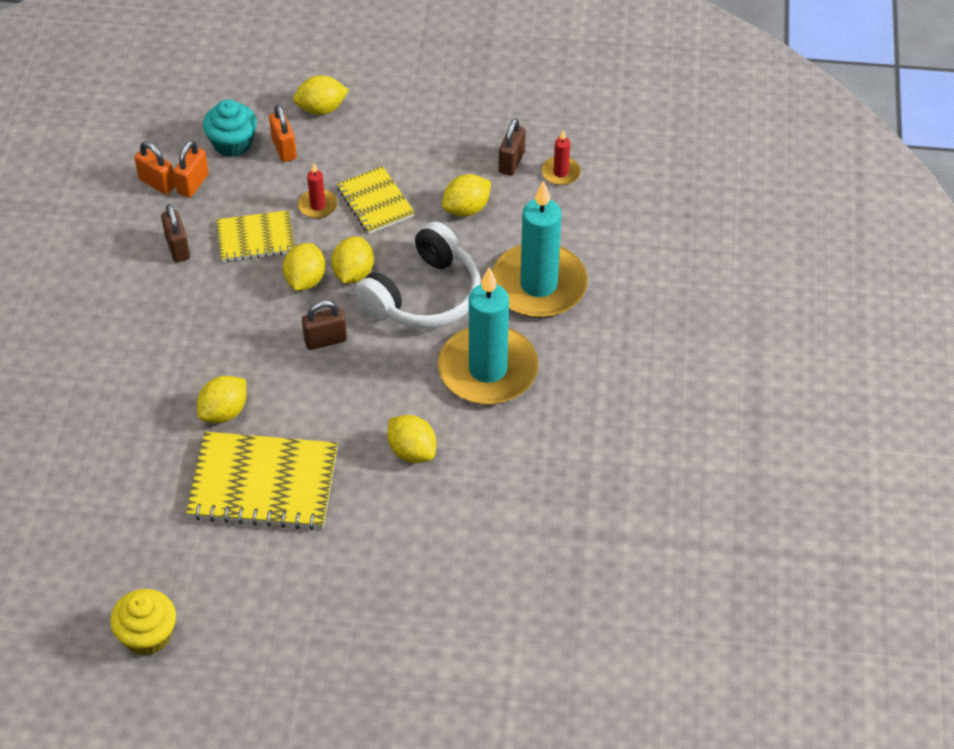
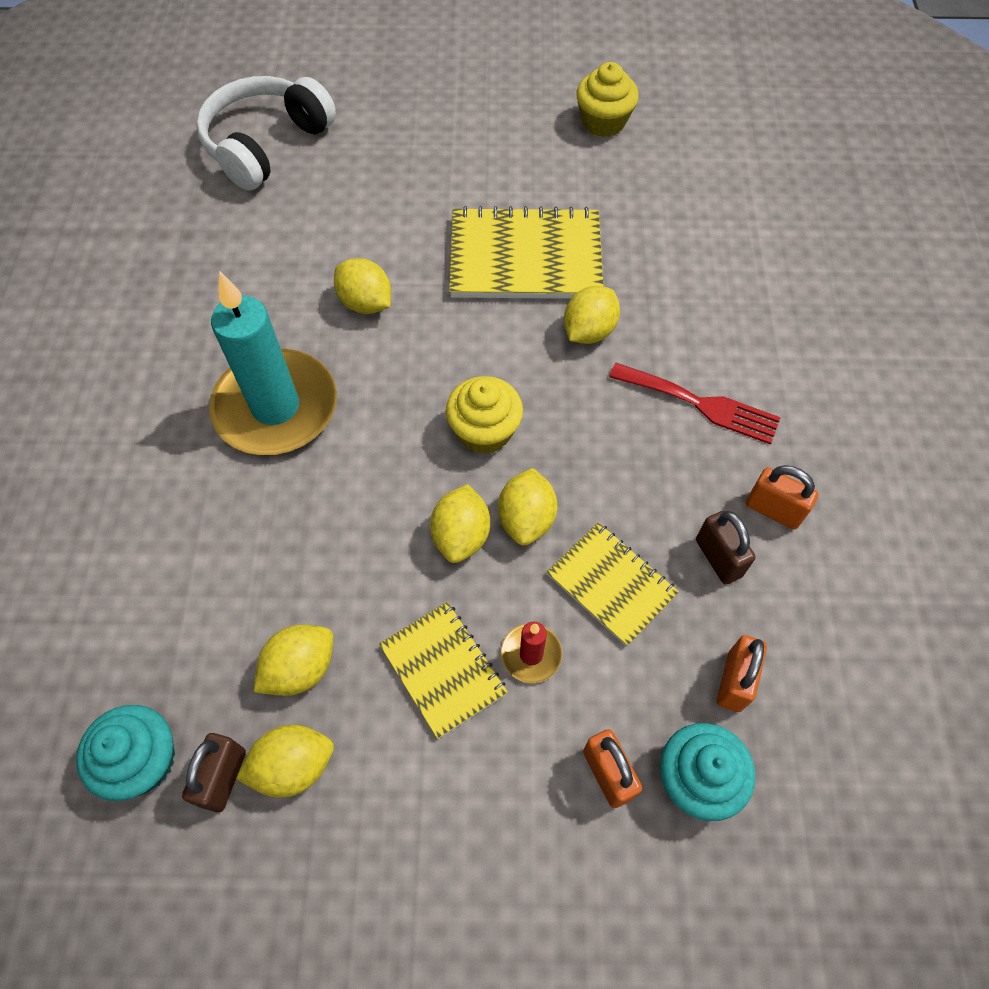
camera: 175 degrees right, 10 degrees up
(151, 347) = (701, 404): none -> red fork
(157, 183) = (790, 678): orange padlock -> orange padlock (773, 510)
(255, 238) = (611, 584): yellow notebook -> yellow notebook turned 60 degrees clockwise
(321, 109) = (561, 882): yellow lemon -> yellow lemon (293, 766)
(325, 340) = (484, 431): brown padlock -> yellow cupcake
(424, 295) = (360, 508): white headphones -> white headphones (266, 144)
(538, 285) = (200, 537): turquoise candle -> none
(560, 173) = (143, 760): red candle -> turquoise cupcake

